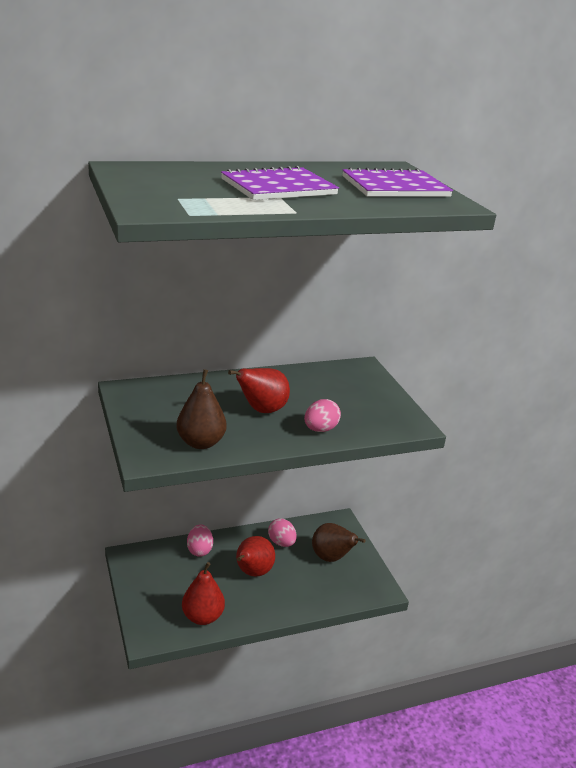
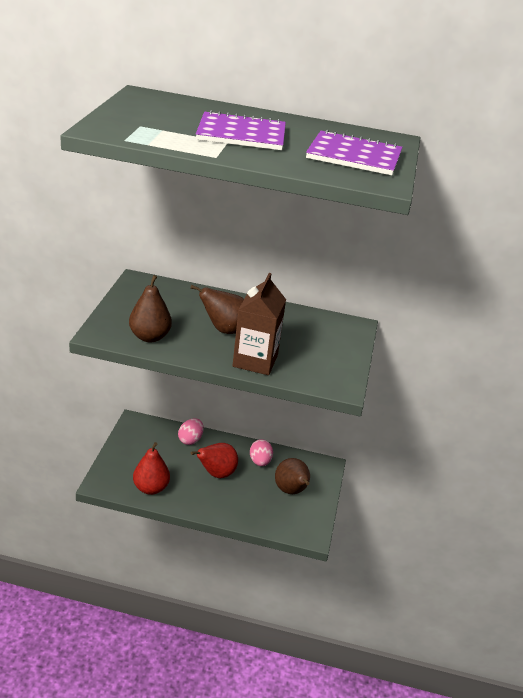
camera: 30 degrees right, 5 degrees up
(261, 410) = (224, 330): red pear -> brown pear
(320, 429) = (255, 361): pink egg -> brown carton

